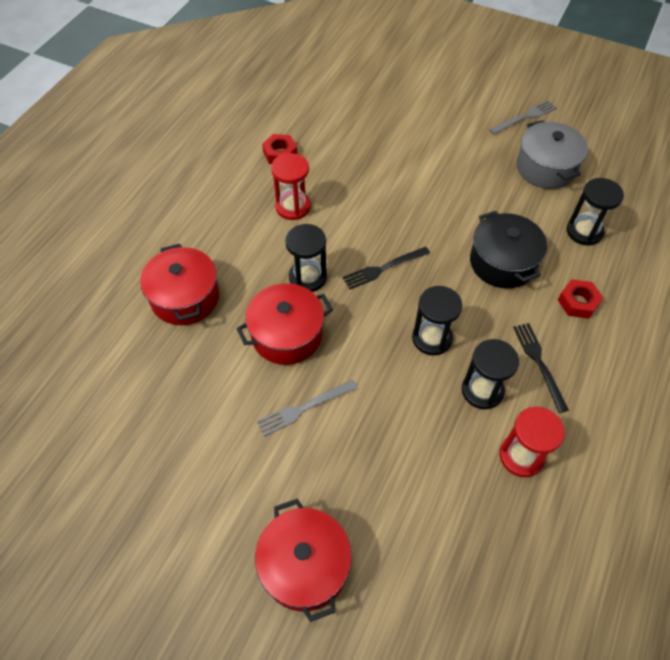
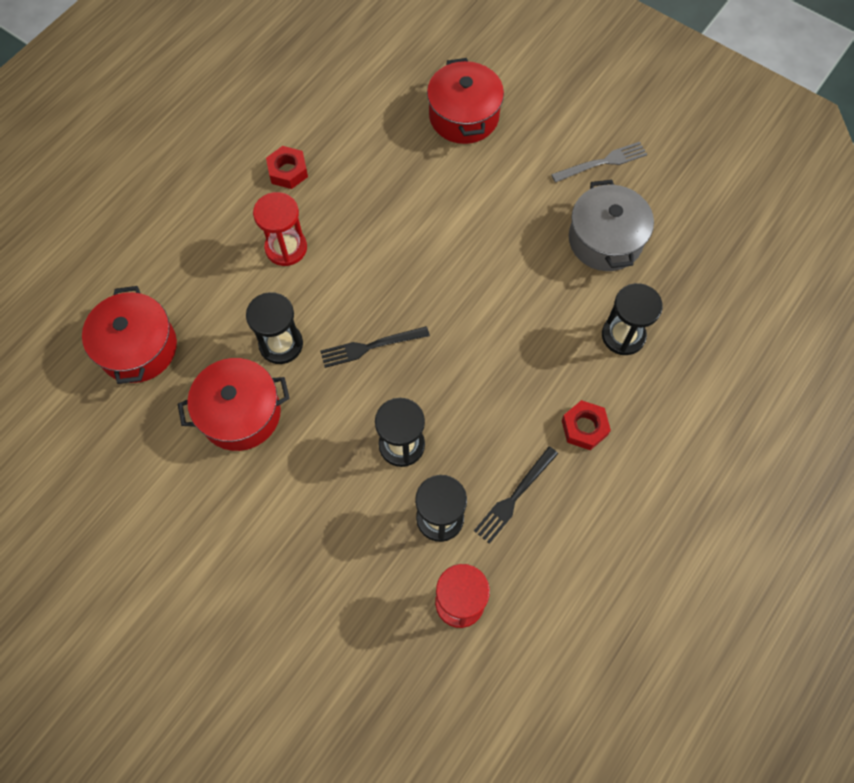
camera: 10 degrees right, 10 degrees up
(304, 408) = (239, 505): grey fork -> none
(304, 565) = (198, 680): red pot -> red pot (464, 116)
(502, 262) = (511, 361): black pot -> none
(539, 363) = (514, 496): black fork -> black fork turned 135 degrees counterclockwise

